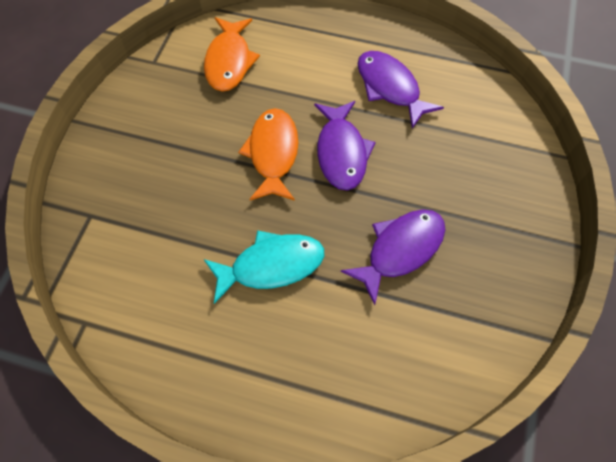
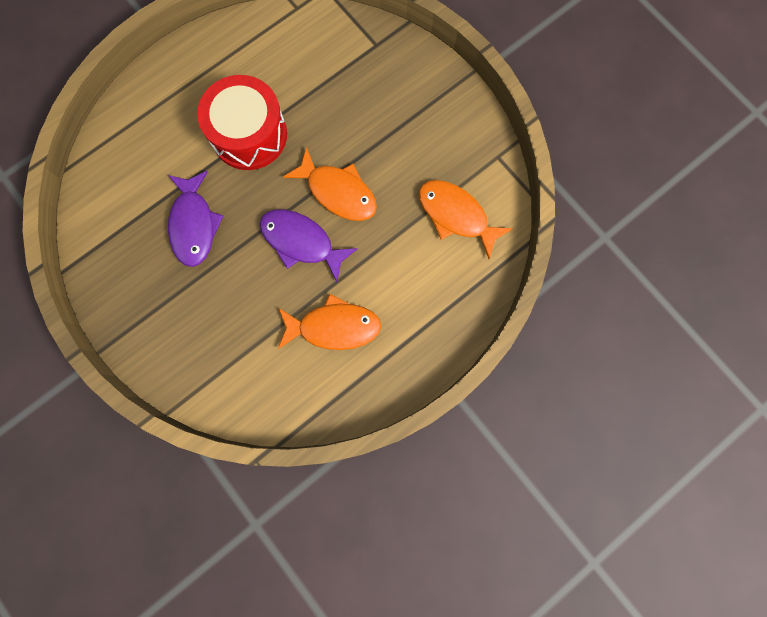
camera: 125 degrees right, 15 degrees up
(271, 265) = (249, 134): turquoise fish -> red drum
(390, 88) = (334, 327): purple fish -> orange fish

